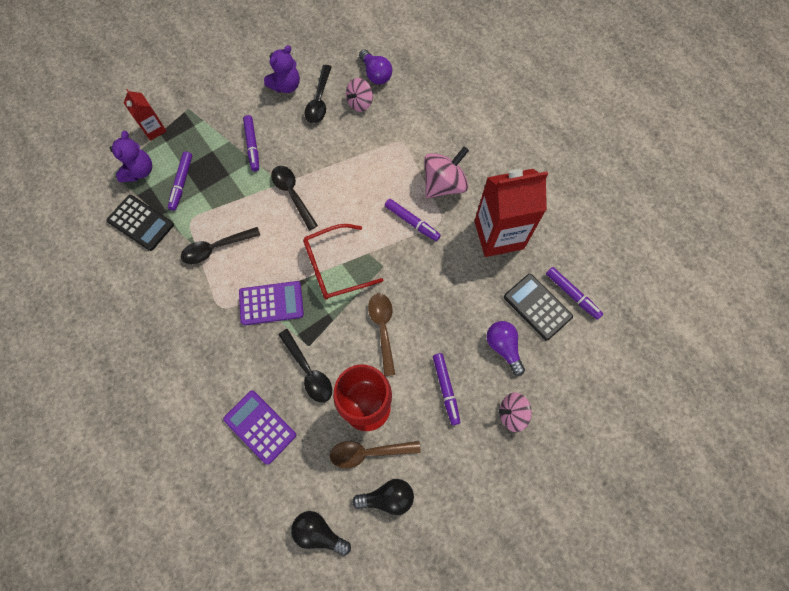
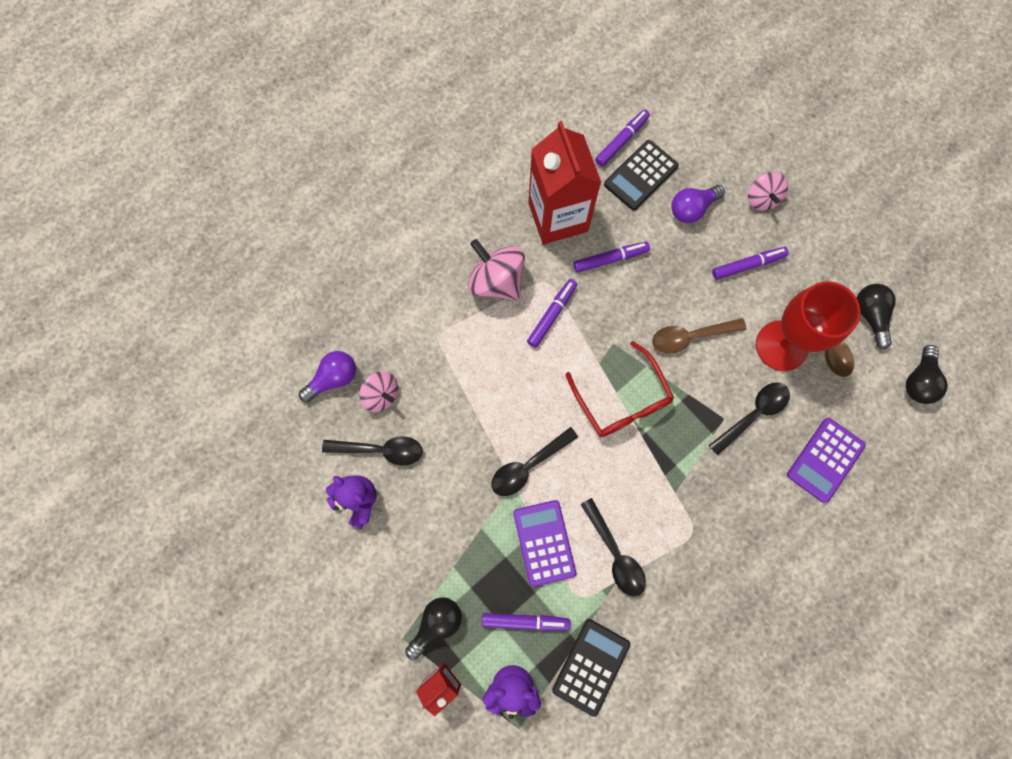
camera: 95 degrees left, 5 degrees up
(192, 128) = (436, 624): none -> black light bulb
(252, 145) = (458, 532): purple marker -> purple marker (610, 259)
(271, 303) = (679, 470): purple calculator -> purple calculator (544, 542)

